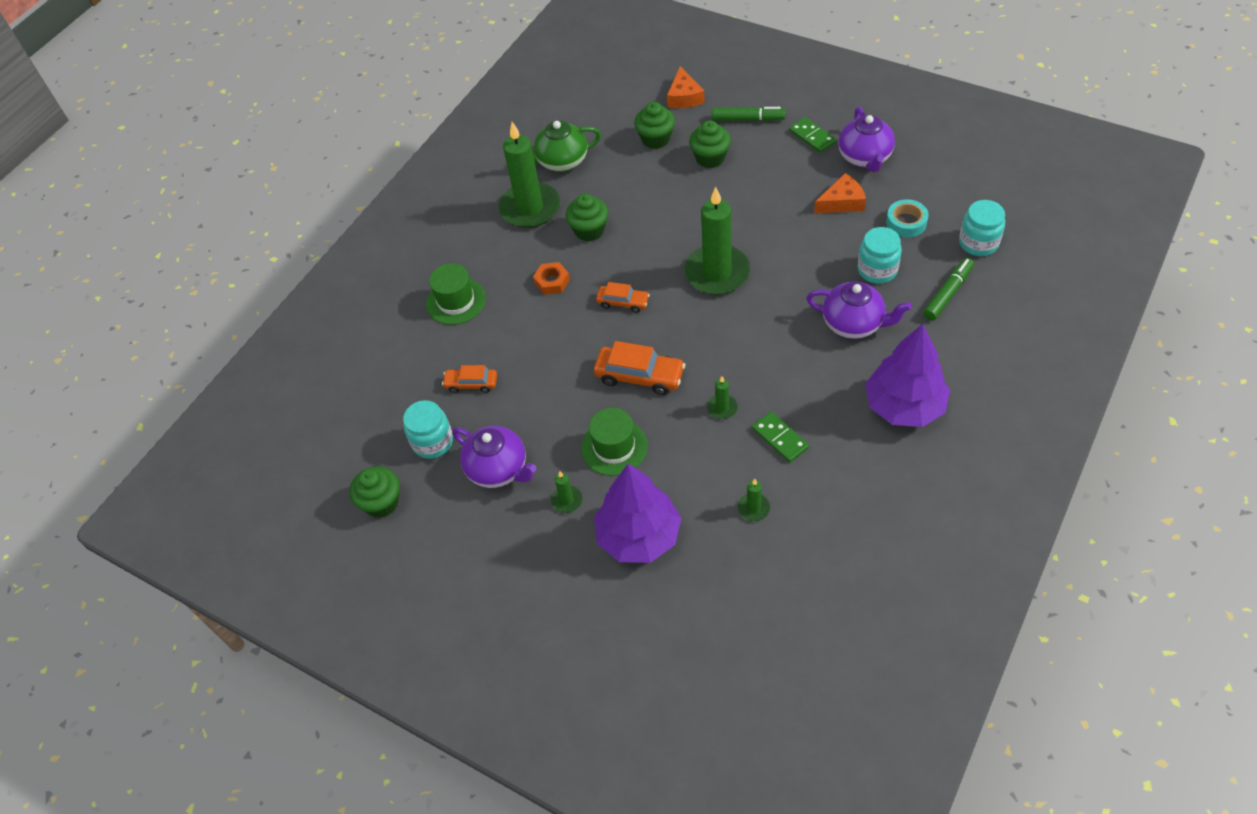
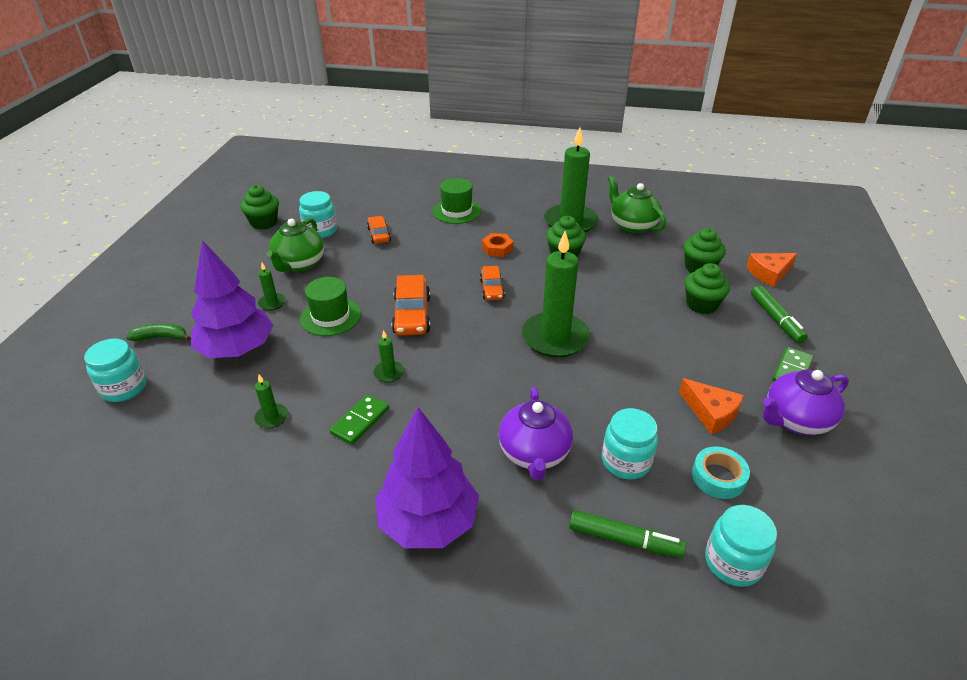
camera: 65 degrees right, 15 degrees down
(498, 469) = (299, 264): purple teapot -> green teapot
(589, 612) = (161, 337): none -> green banana
(666, 643) = (124, 388): none -> turquoise jar

